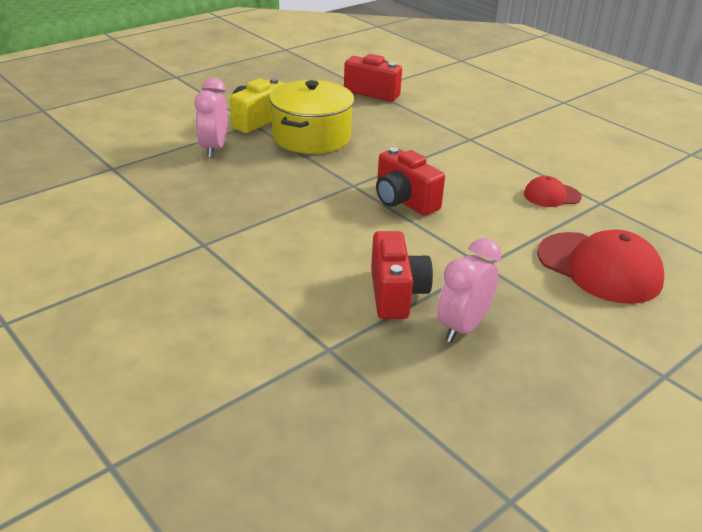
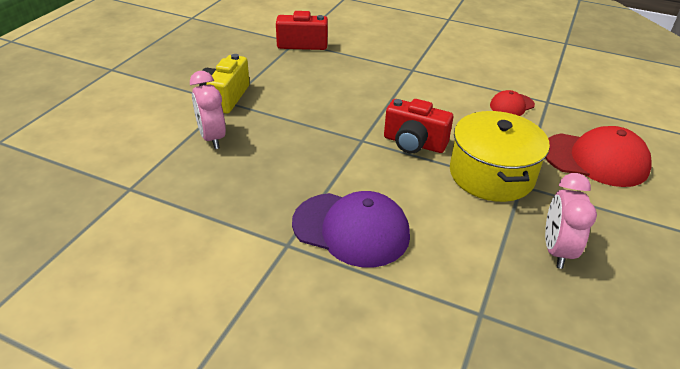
camera: 25 degrees left, 5 degrees up
(271, 250) = (351, 229): none -> purple cap
(311, 137) = (288, 101): yellow pot -> yellow pot (491, 174)
(396, 294) = (484, 236): red camera -> none

